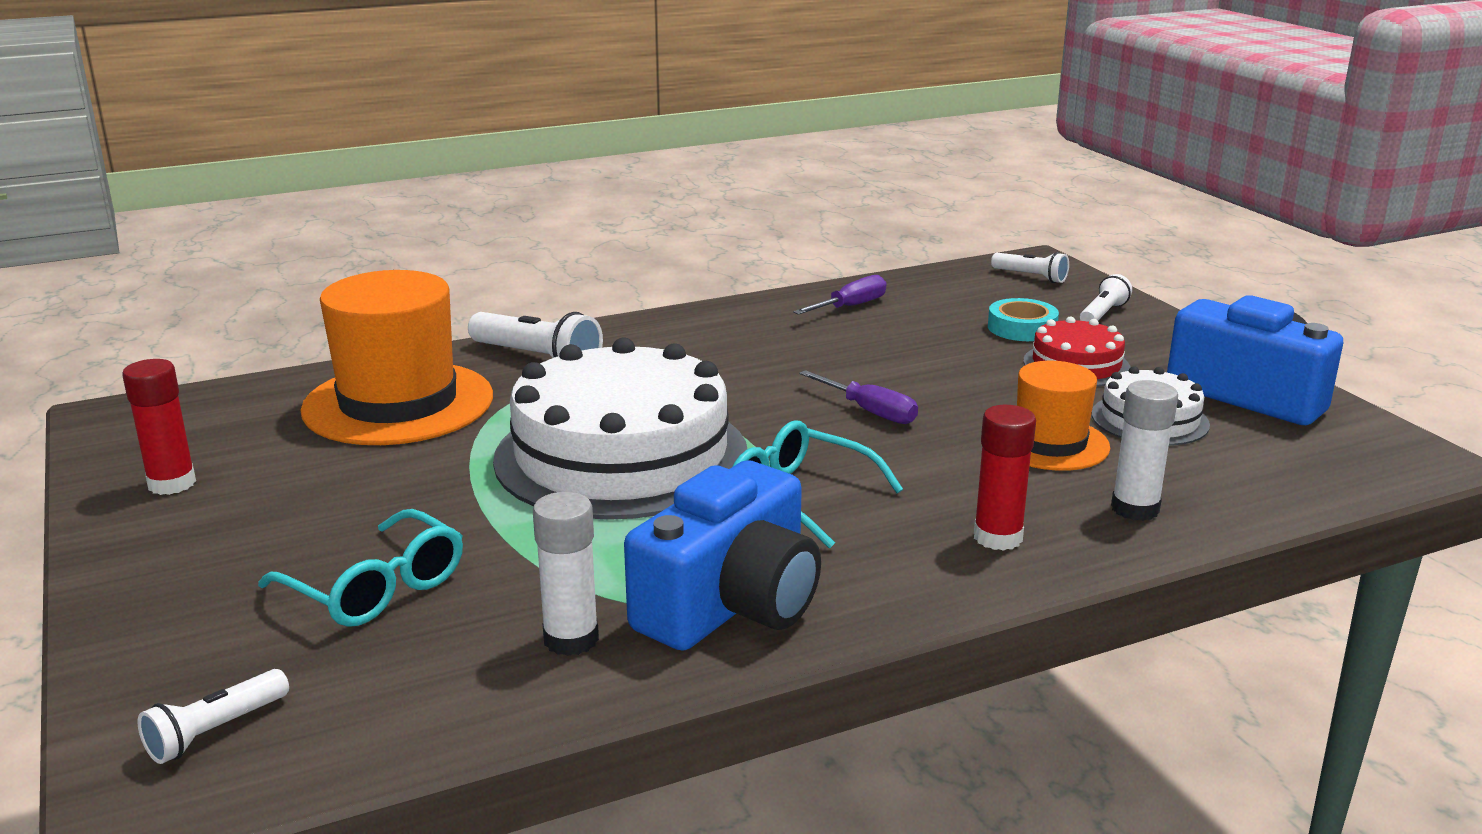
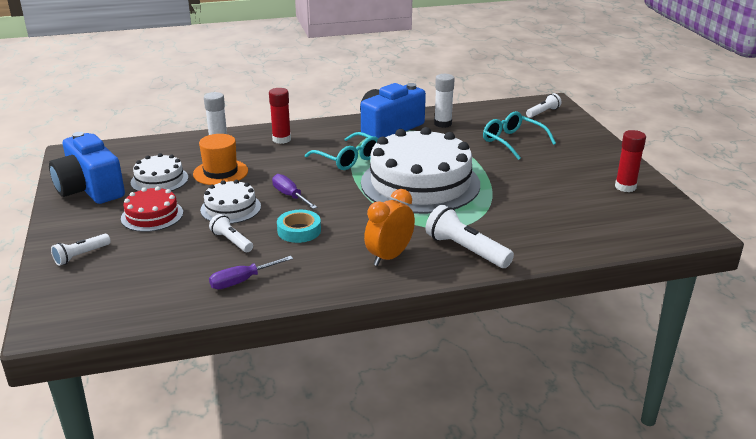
camera: 170 degrees left, 5 degrees up
(398, 403) = (540, 223): orange hat -> none
(656, 343) = (389, 257): none -> orange clock
(958, 384) = (230, 208): none -> white cake
(1022, 328) = (148, 248): turquoise tape -> turquoise tape (299, 231)
(1031, 277) = (77, 303): white flashlight -> white flashlight (231, 241)

